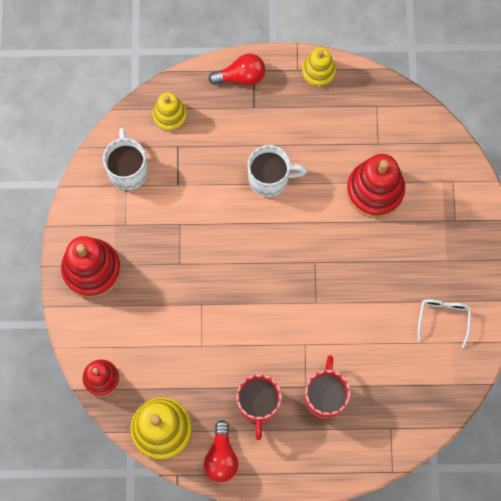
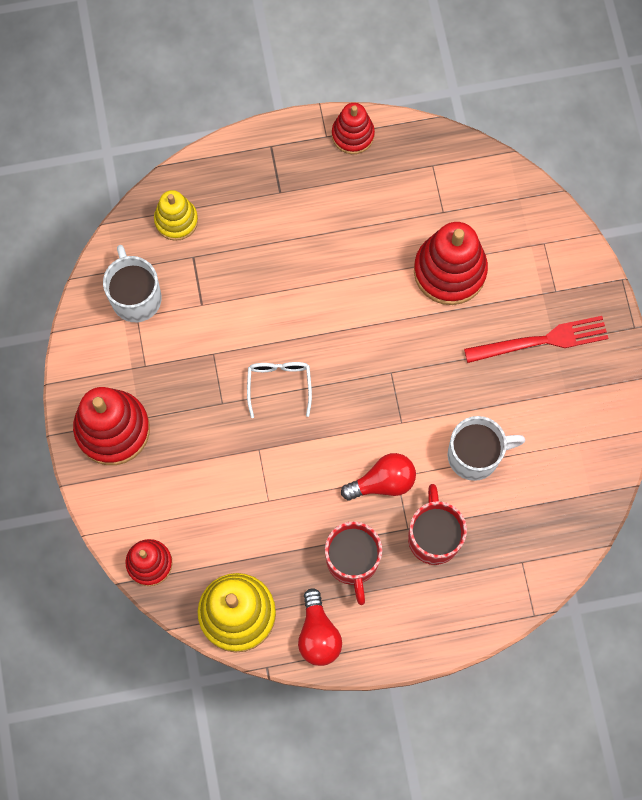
camera: 10 degrees left, 0 degrees up
(241, 76) = (257, 156): red light bulb -> red light bulb (383, 482)
(270, 178) = (316, 278): white mug -> white mug (475, 455)
(318, 72) = (353, 135): yellow stacking toy -> red stacking toy
(436, 257) = (541, 341): none -> red fork
(443, 318) = (562, 414): white glasses -> white glasses (279, 384)

